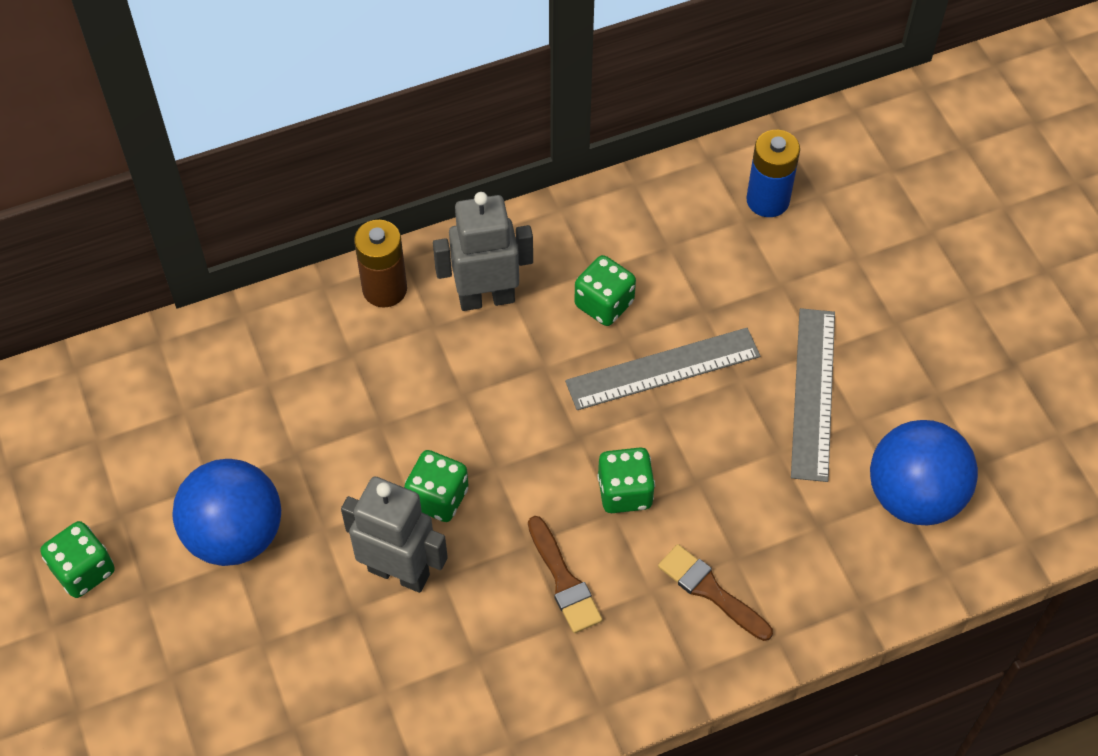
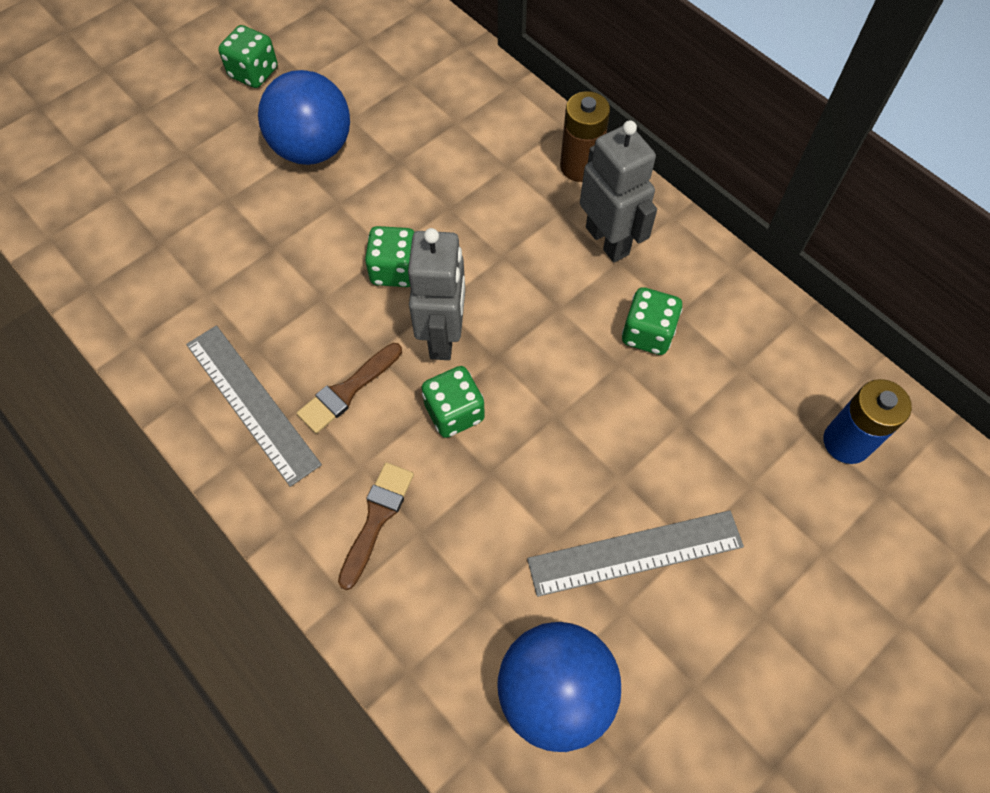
camera: 70 degrees right, 5 degrees up
(399, 572) = (316, 266): grey robot -> grey robot (443, 336)
(663, 369) = (600, 405): grey ruler -> grey ruler (251, 403)

